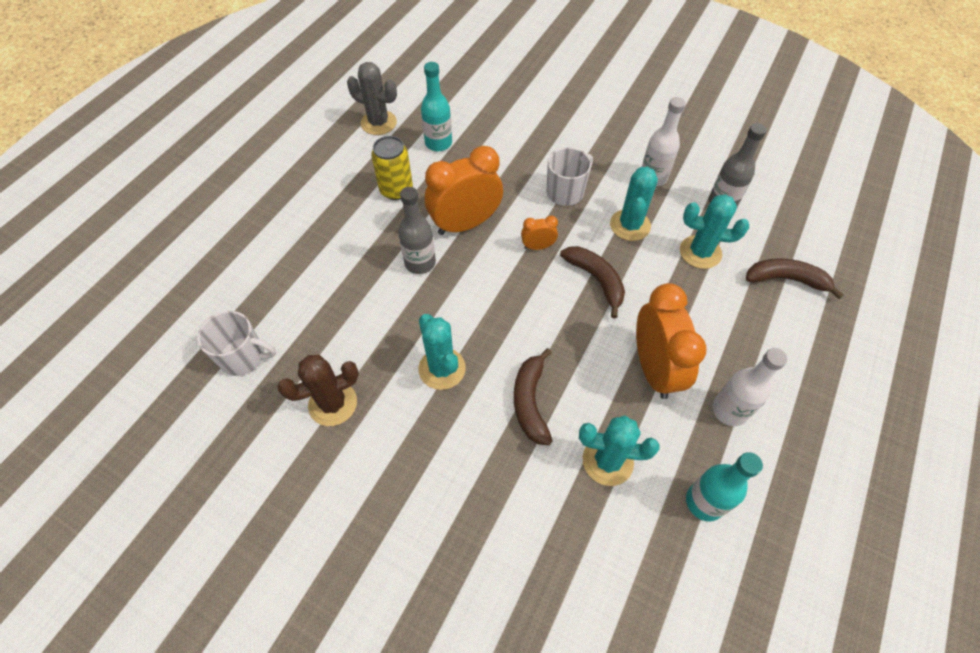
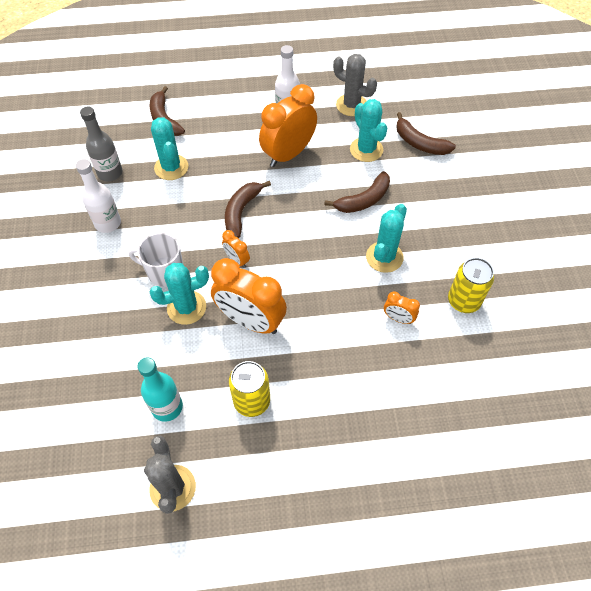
camera: 125 degrees left, 0 degrees up
(244, 357) = (489, 385): white mug -> none
(333, 404) = (463, 301): brown cactus -> yellow can
(369, 332) = (398, 318): none -> orange clock
(420, 263) = (313, 327): grey bottle -> none
(577, 540) = (419, 143): none -> brown banana
(630, 225) = (173, 215): turquoise cactus -> turquoise cactus (186, 307)
(704, 502) = (351, 105): turquoise bottle -> grey cactus

